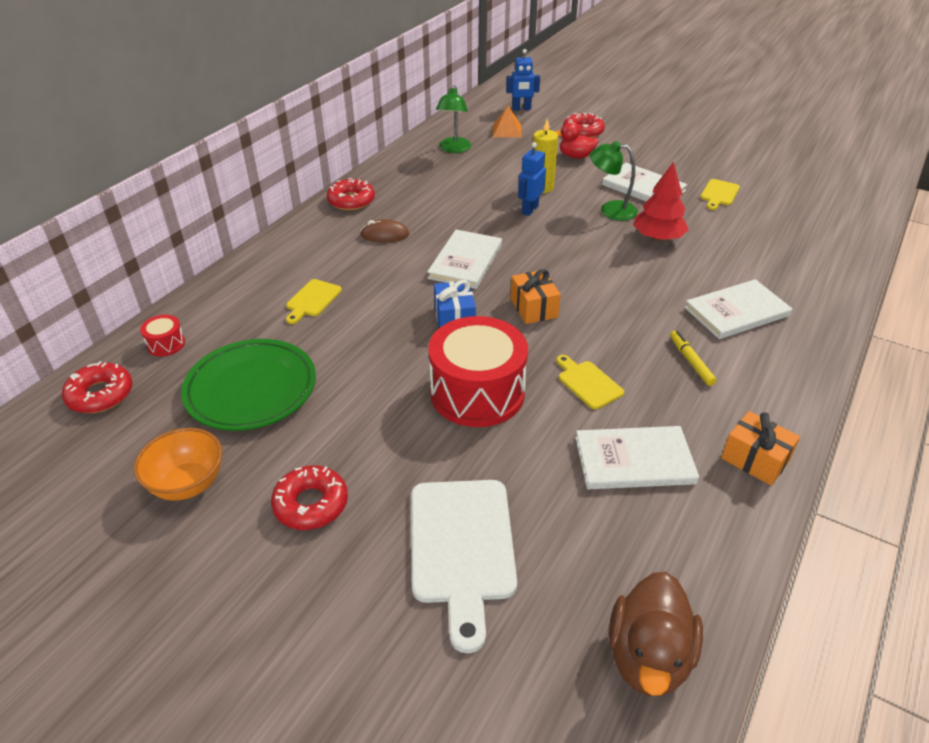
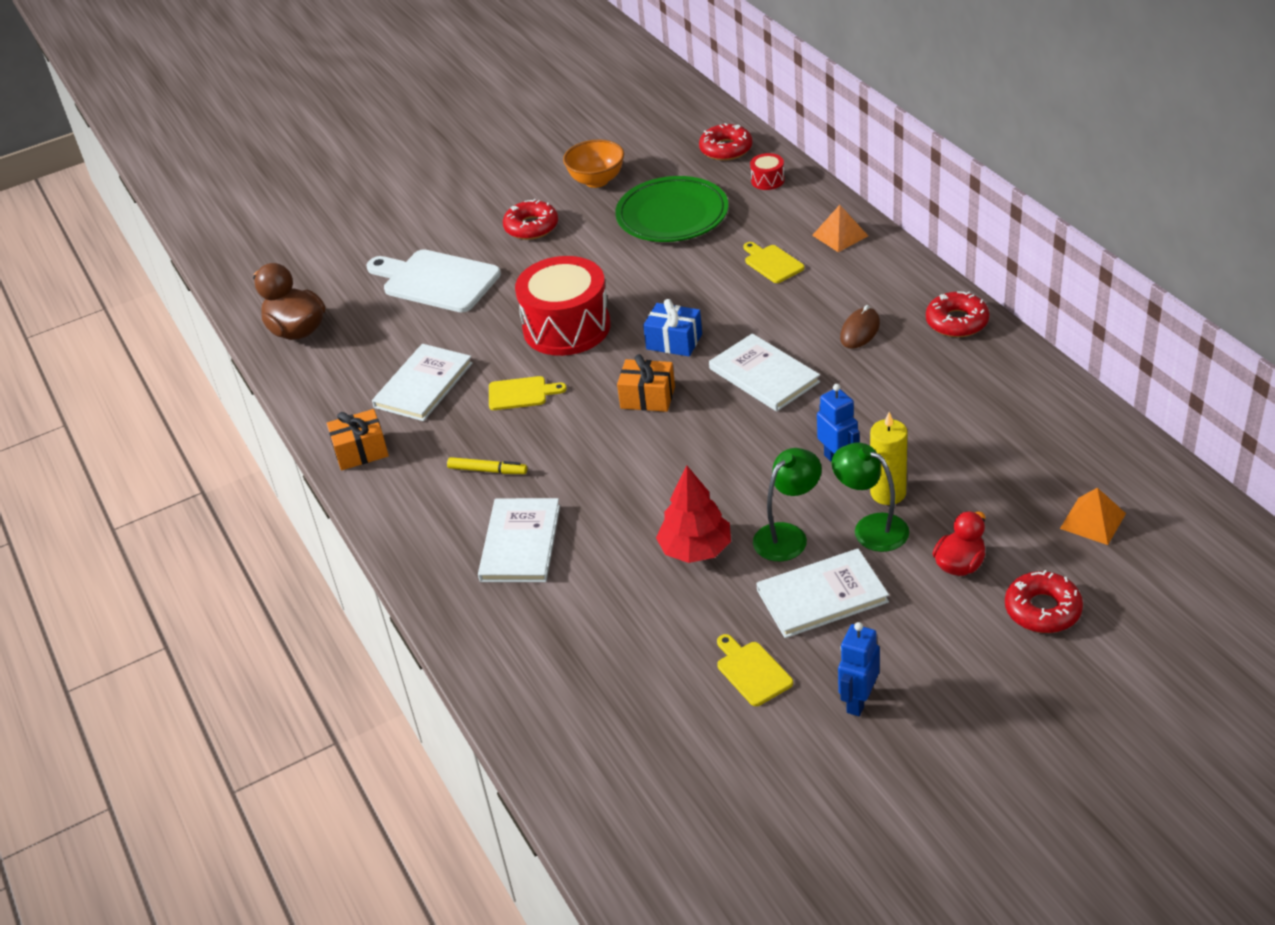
camera: 125 degrees right, 0 degrees up
(255, 276) = (840, 235): none -> orange pyramid
(454, 149) = (1056, 444): green lamp -> green lamp (871, 528)
(521, 109) = (1176, 569): blue robot -> blue robot (858, 701)

